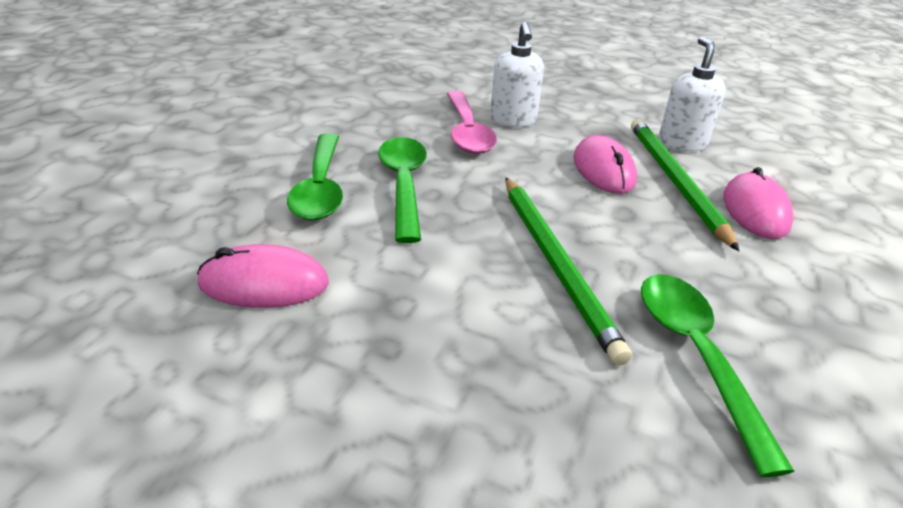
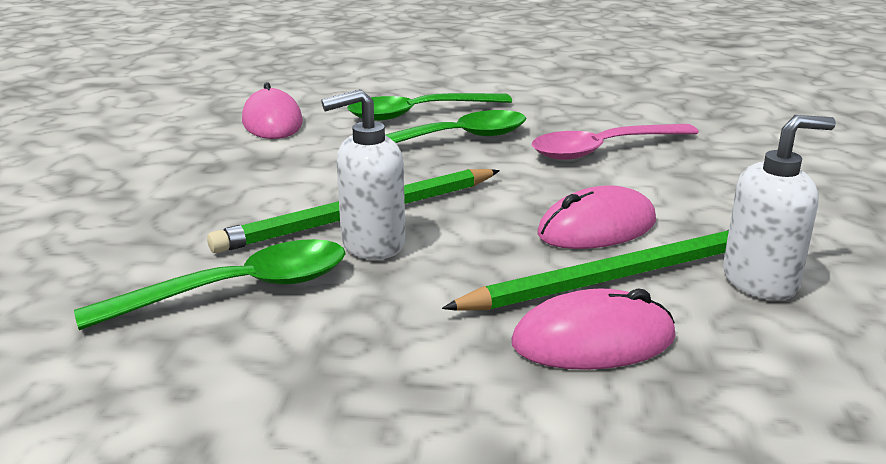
camera: 75 degrees right, 10 degrees down
(513, 120) = (668, 168): white soap dispenser -> white soap dispenser (372, 244)

